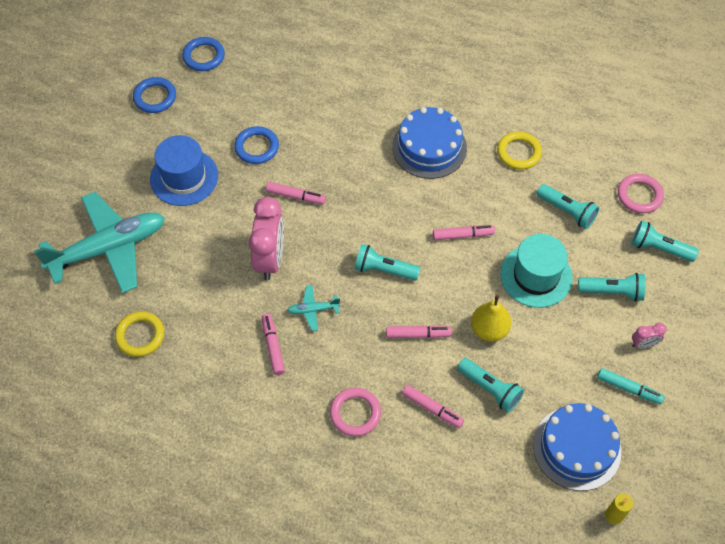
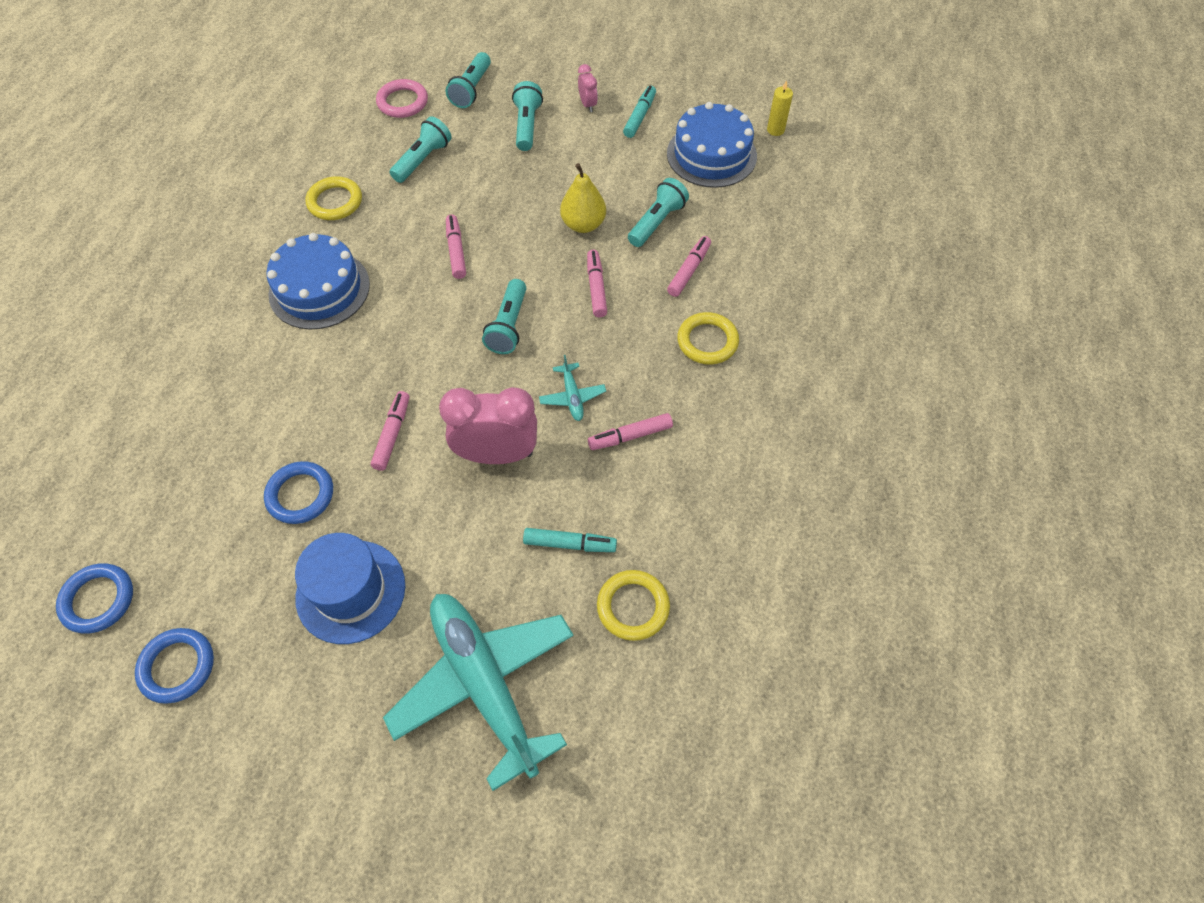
camera: 95 degrees left, 0 degrees up
(193, 301) = (570, 544): none -> turquoise marker
(355, 413) = (707, 341): pink ring -> yellow ring
(536, 276) = (510, 186): turquoise hat -> none

